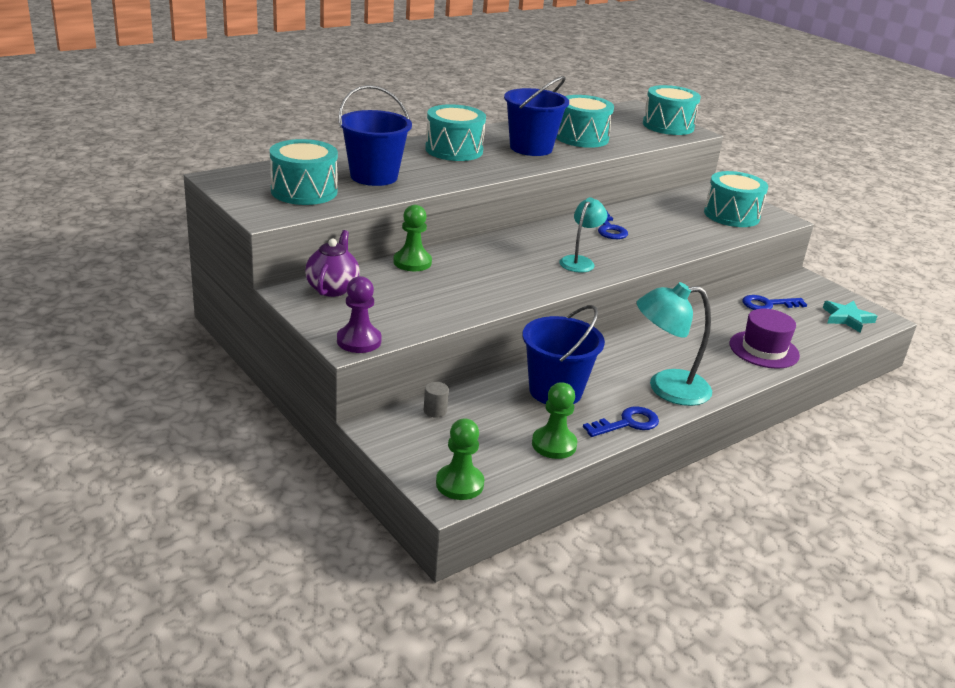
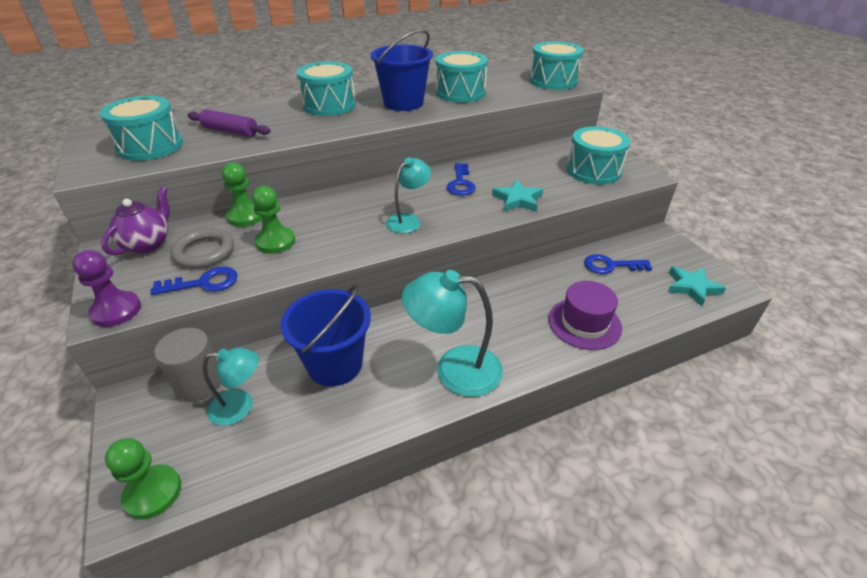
camera: 15 degrees right, 10 degrees up
(374, 176) = (230, 131): blue bucket -> purple rolling pin
(398, 293) = (204, 252): none -> grey ring
(435, 411) = (199, 382): grey cylinder -> grey cylinder, size x1.98
(490, 425) = (240, 407): none -> turquoise lamp
(554, 444) = (290, 441): green pawn -> green pawn (275, 242)
(627, 423) = (387, 417): blue key -> blue key (204, 283)
(673, 242) = (518, 200): none -> turquoise star

